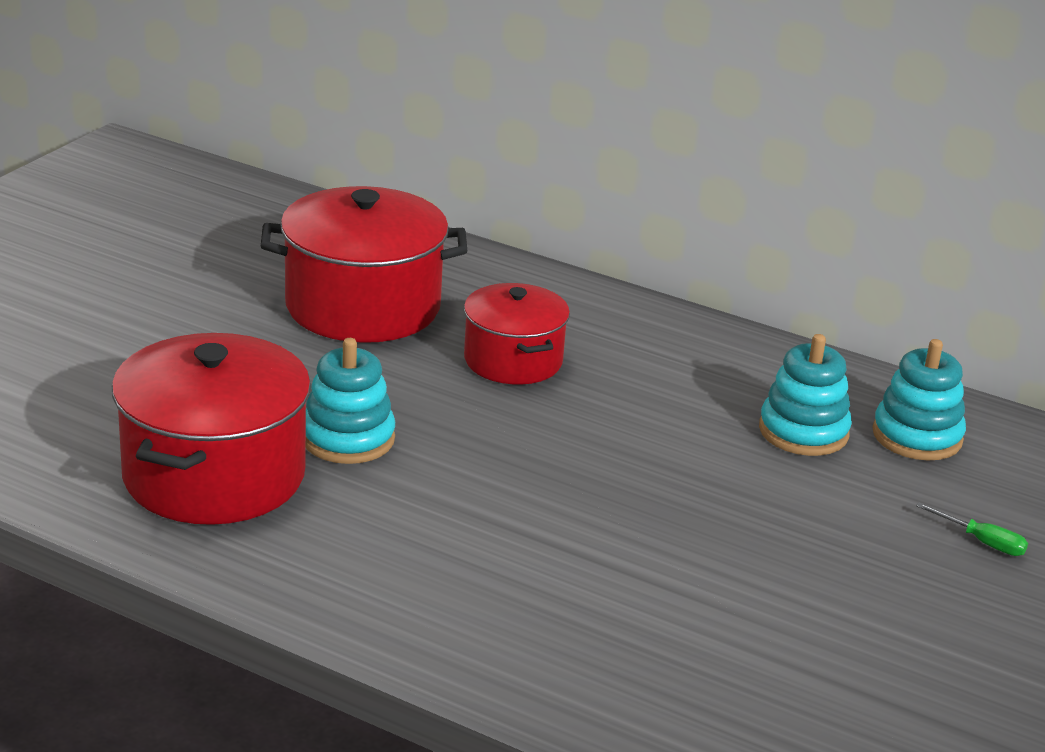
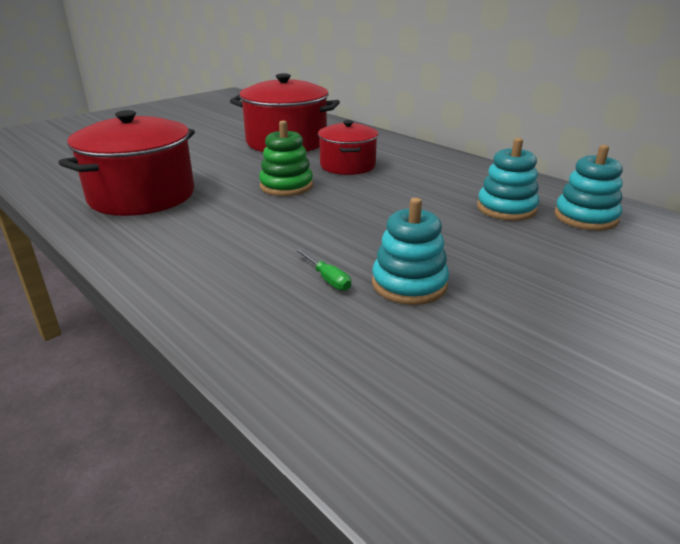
camera: 20 degrees right, 0 degrees up
(348, 438) = (229, 188): turquoise stacking toy -> turquoise stacking toy (409, 284)
(442, 423) = (286, 186): none -> green stacking toy
(982, 542) = (620, 279): green screwdriver -> green screwdriver (327, 279)

